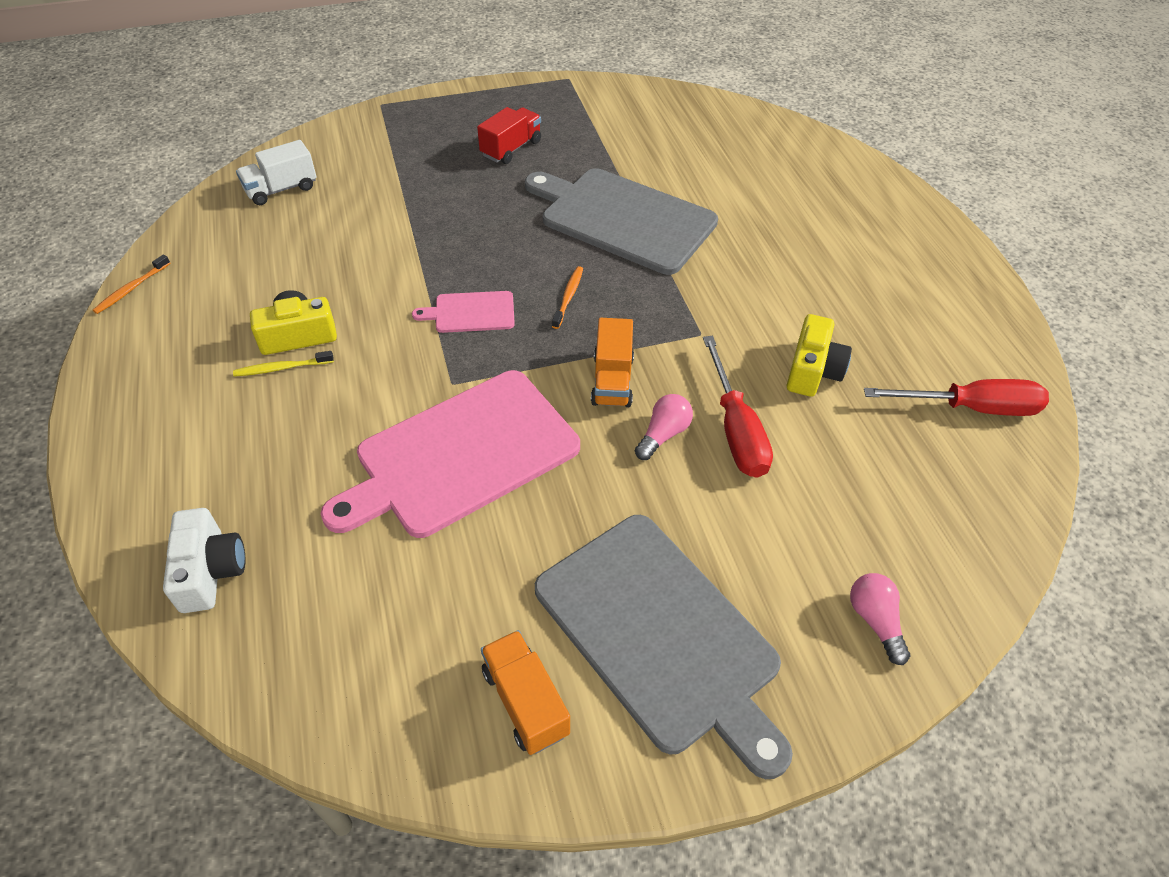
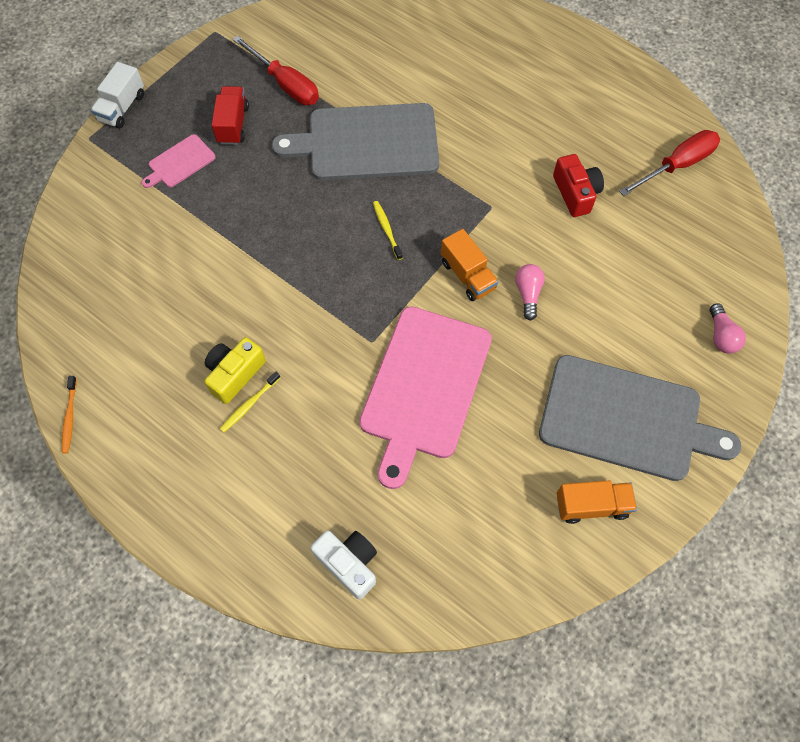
camera: 35 degrees left, 15 degrees up
(281, 189) = (92, 264): white truck -> white truck (122, 108)
(470, 312) = (334, 282): pink cutting board -> pink cutting board (179, 163)
(525, 702) = (591, 505): orange truck -> orange truck turned 150 degrees clockwise
(568, 297) = (387, 229): orange toothbrush -> yellow toothbrush
(736, 429) = (565, 263): red screwdriver -> red screwdriver (286, 84)
(812, 370) = (575, 193): yellow camera -> red camera
(875, 621) = (721, 336): pink light bulb -> pink light bulb turned 135 degrees counterclockwise

